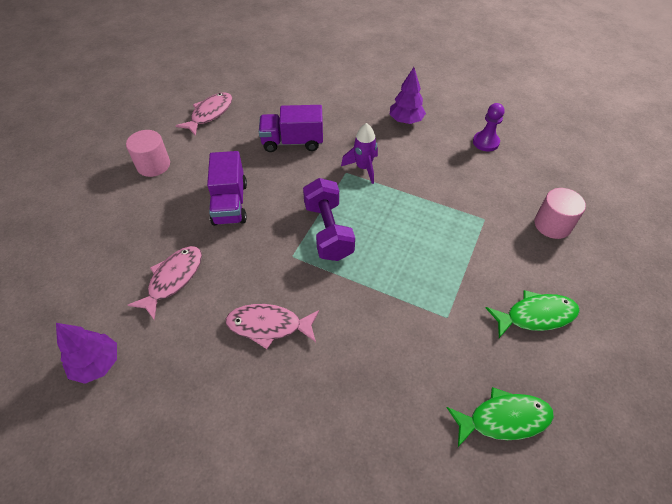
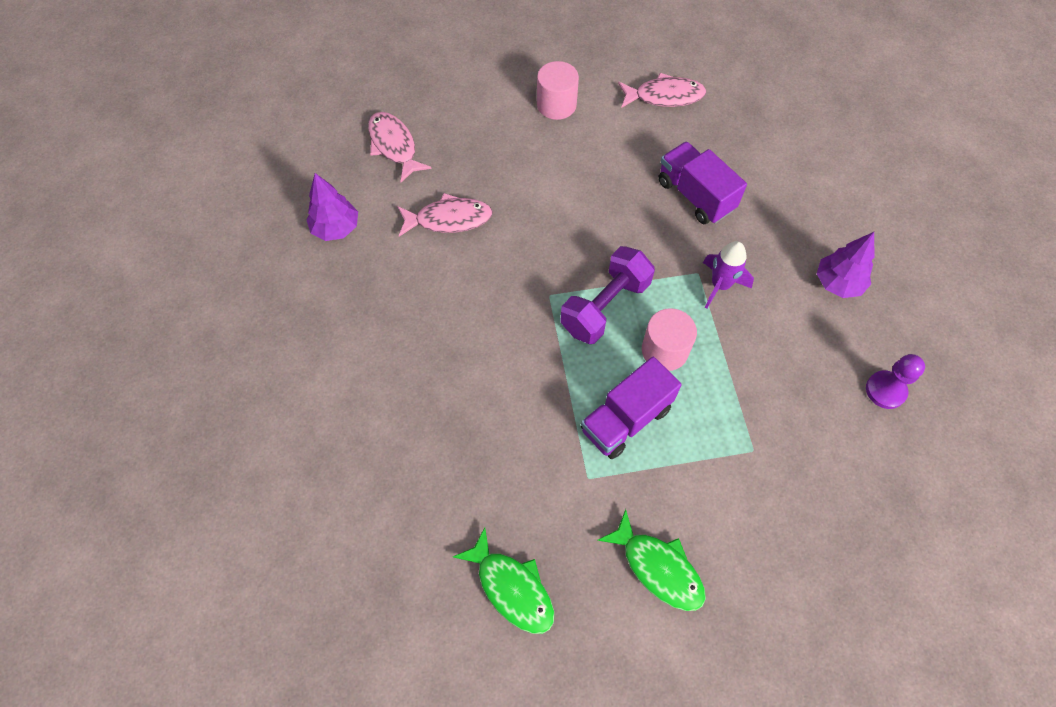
camera: 55 degrees right, 10 degrees up
(230, 203) = (566, 200): purple truck -> purple truck (626, 419)
(268, 326) = (460, 327): pink fish -> pink fish (394, 146)
(552, 225) = (810, 531): pink cylinder -> pink cylinder (664, 350)

